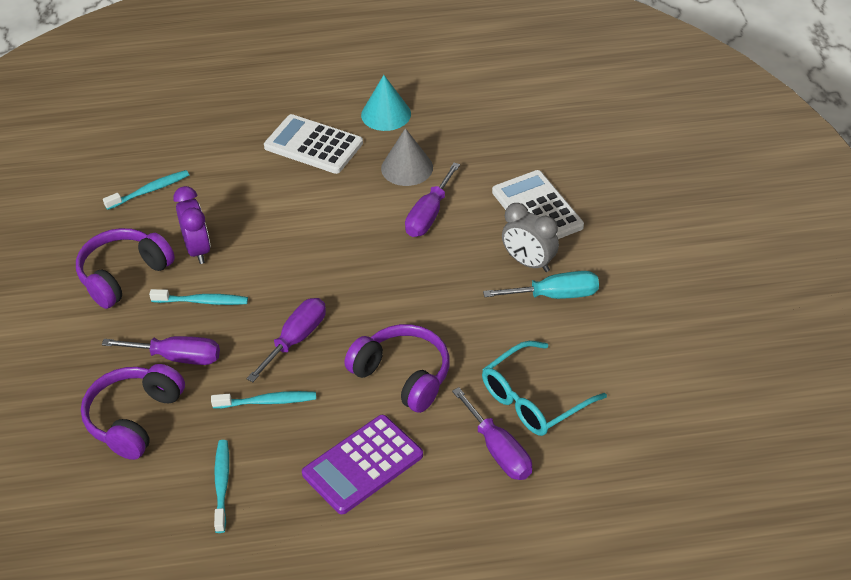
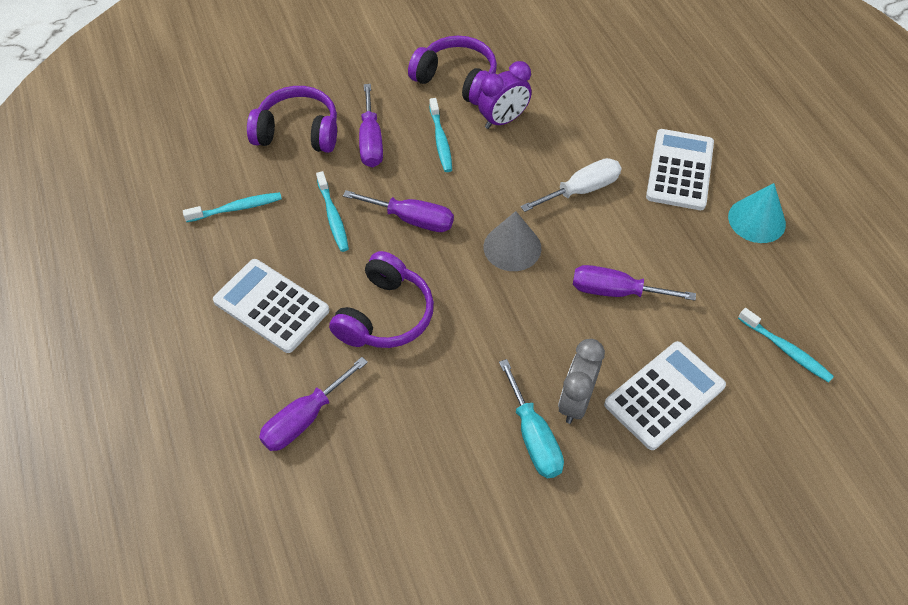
camera: 75 degrees right, 10 degrees up
(149, 191) = (566, 67): turquoise toothbrush -> turquoise toothbrush (785, 349)
(309, 212) = (581, 190): none -> white screwdriver
(362, 465) = (271, 306): purple calculator -> white calculator
(407, 168) = (680, 257): grey cone -> grey cone (512, 247)
(533, 400) = (376, 439): turquoise glasses -> none

